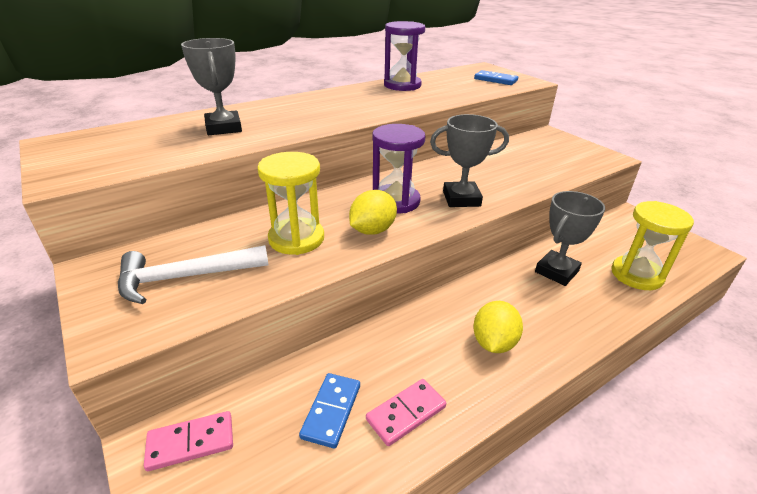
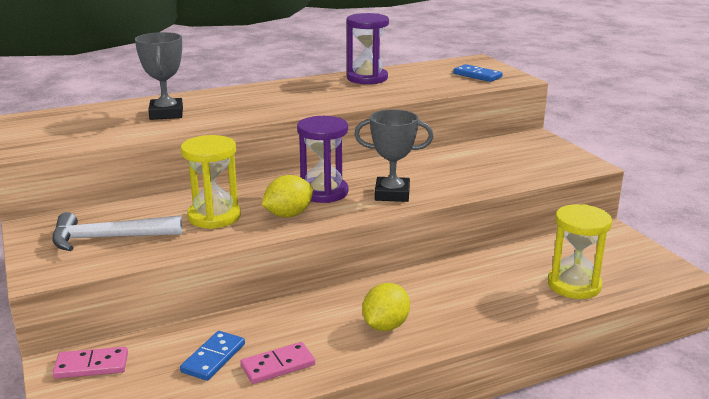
camera: 10 degrees right, 10 degrees down
(556, 271) = (487, 276): grey trophy -> none

